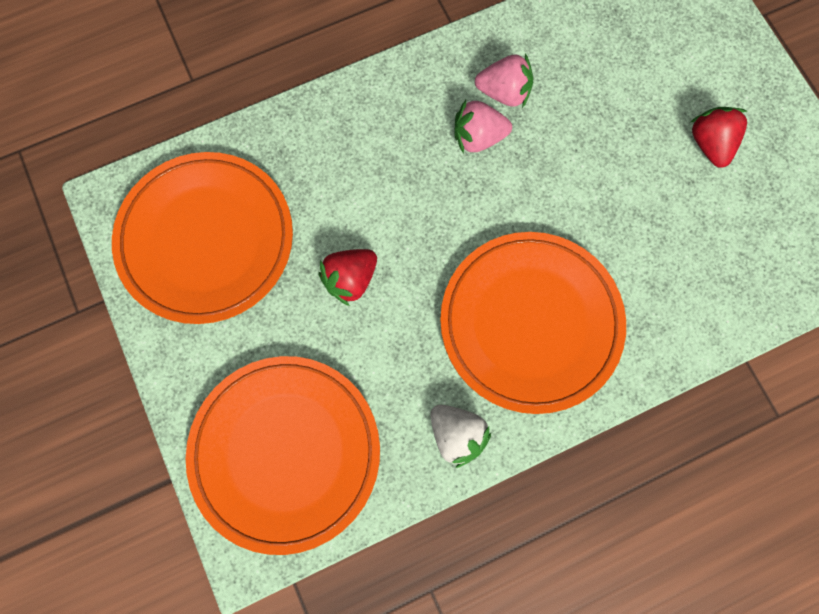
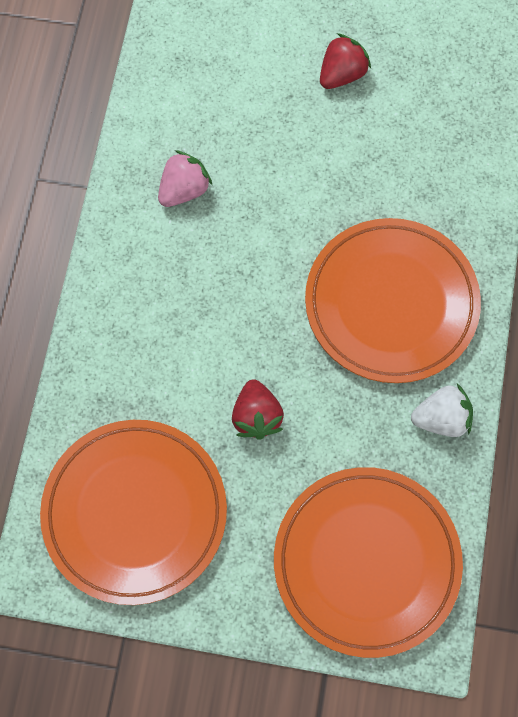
camera: 55 degrees left, 5 degrees down
(478, 137) = (208, 236): pink strawberry -> none
(709, 144) = (342, 74): red strawberry -> red strawberry turned 105 degrees clockwise

